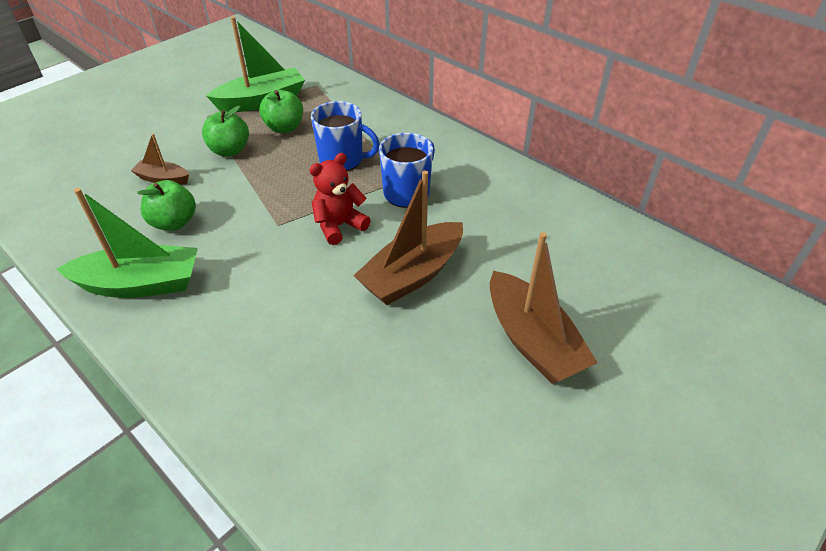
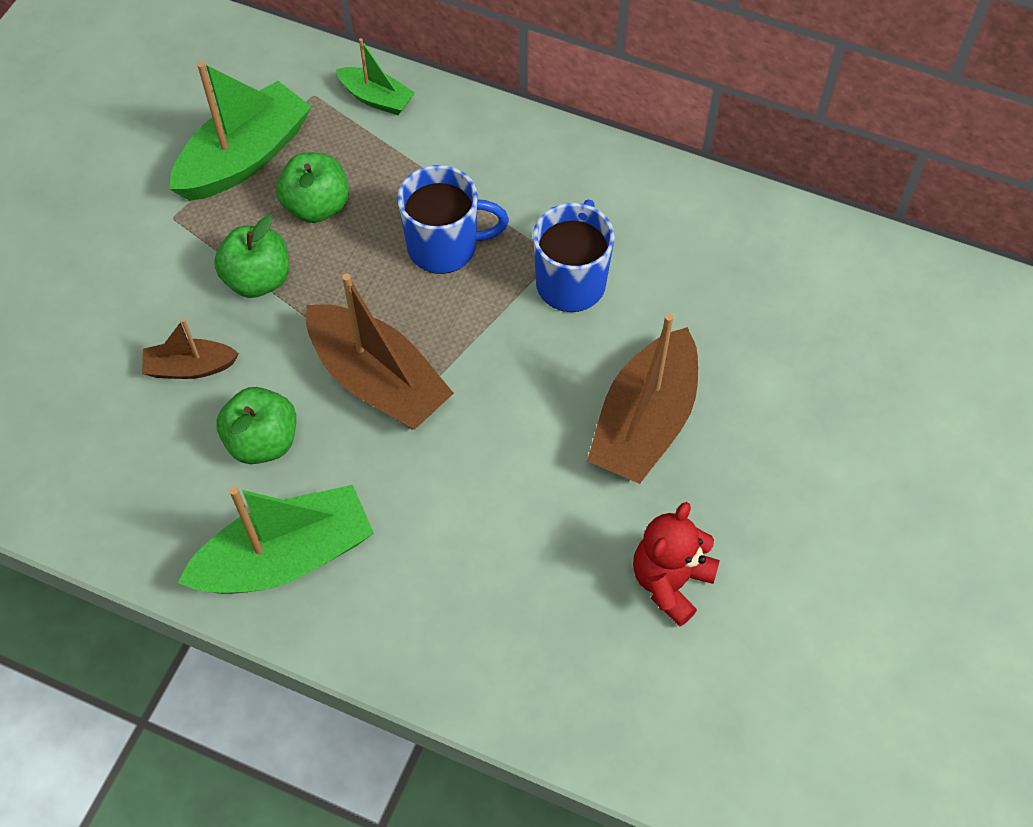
camera: 20 degrees left, 15 degrees up
(339, 226) = (505, 372): red teddy bear -> red teddy bear (670, 582)
(348, 93) = (376, 98): none -> green boat
(532, 341) = (833, 473): brown boat -> brown boat (378, 381)

